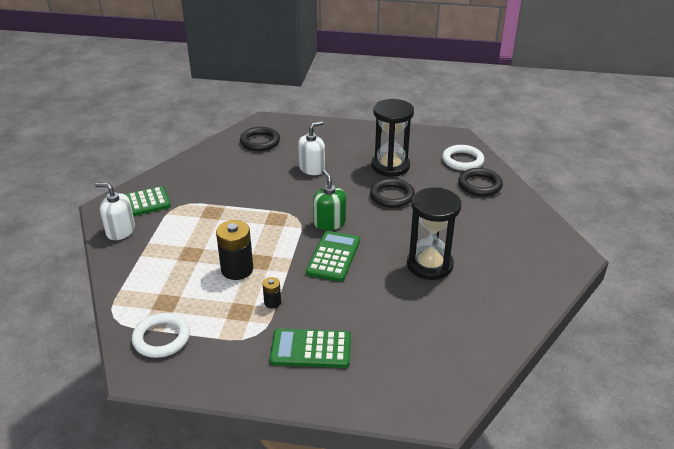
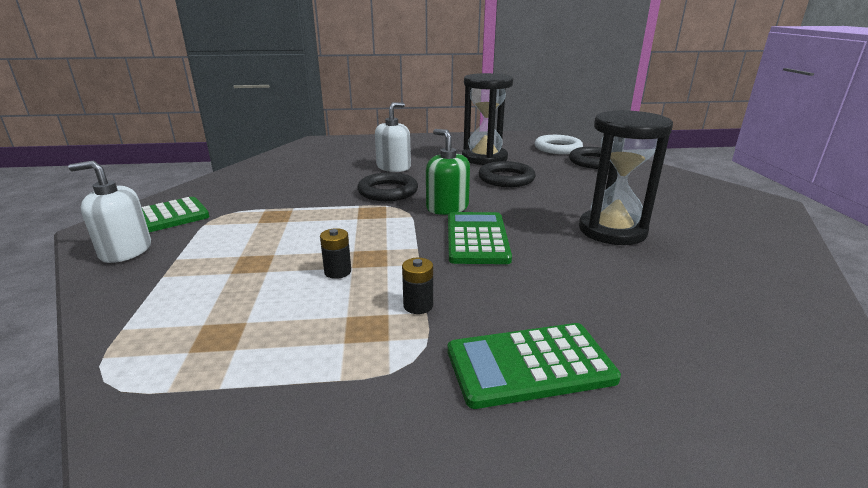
camera: 15 degrees left, 10 degrees down
(161, 338) = (218, 402): white ring -> none
(237, 269) = (337, 272): black battery -> black battery, size x0.50
(260, 142) = (318, 154): black ring -> black ring (388, 191)

